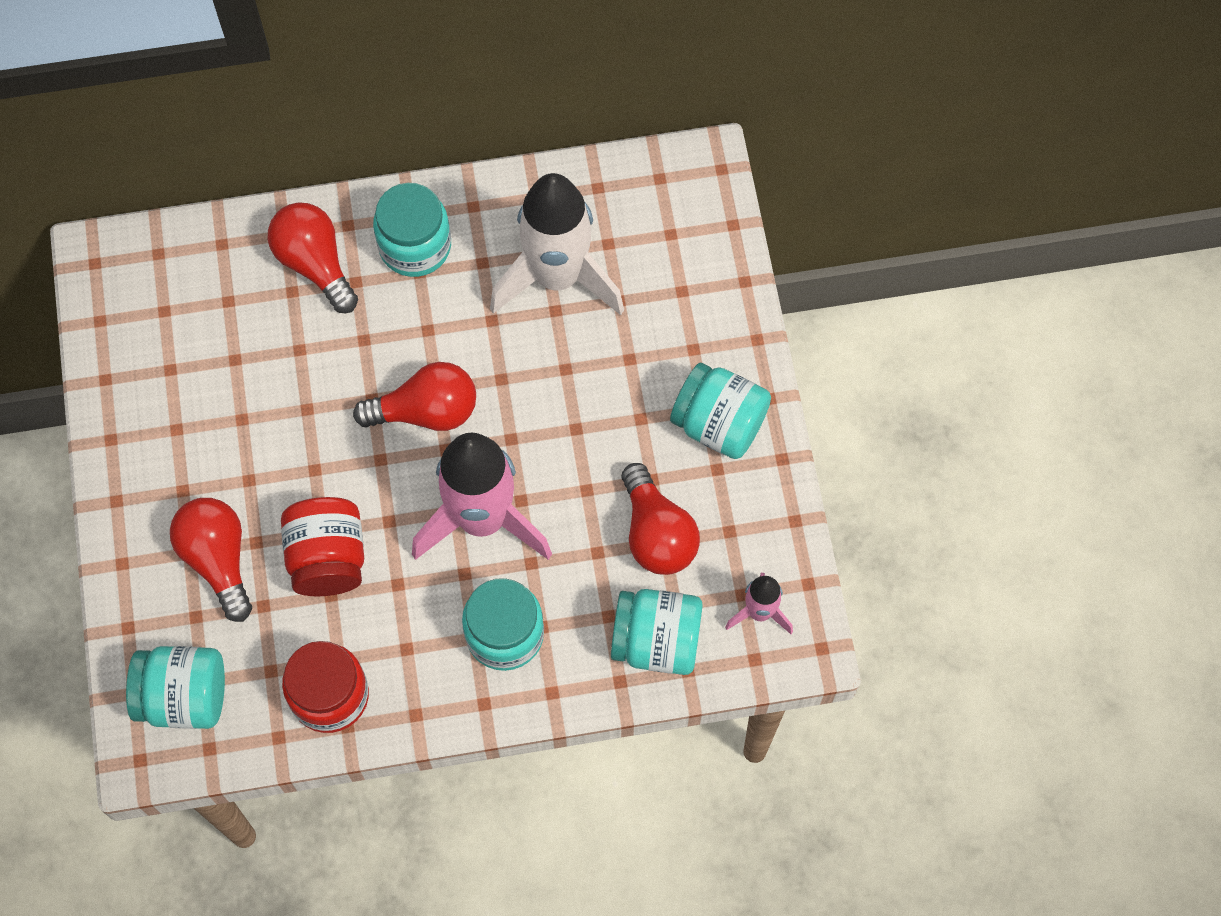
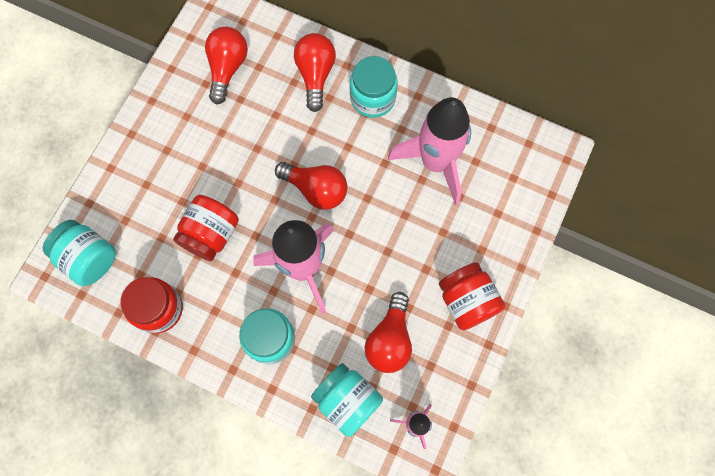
camera: 35 degrees right, 5 degrees up
(218, 559) = (157, 198): red light bulb -> red light bulb (227, 68)
(557, 277) = (435, 162): white rocket -> pink rocket
(719, 424) = (467, 301): turquoise jar -> red jar

